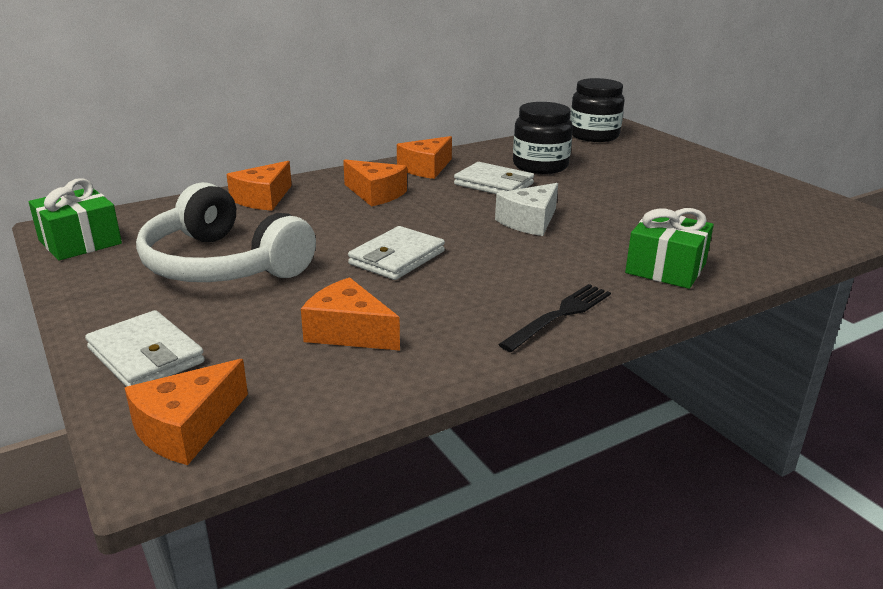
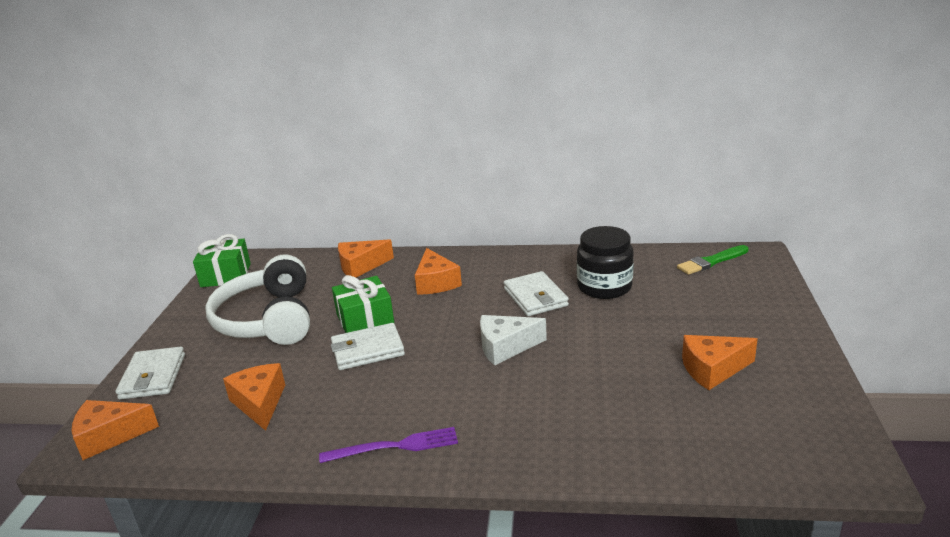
camera: 40 degrees right, 0 degrees up
(426, 168) = (507, 265): orange cheese -> orange cheese (712, 369)
(560, 315) = (395, 446): black fork -> purple fork
(594, 135) = (711, 261): black jar -> green brush
(665, 268) = (540, 436): green gift -> green gift (365, 320)

